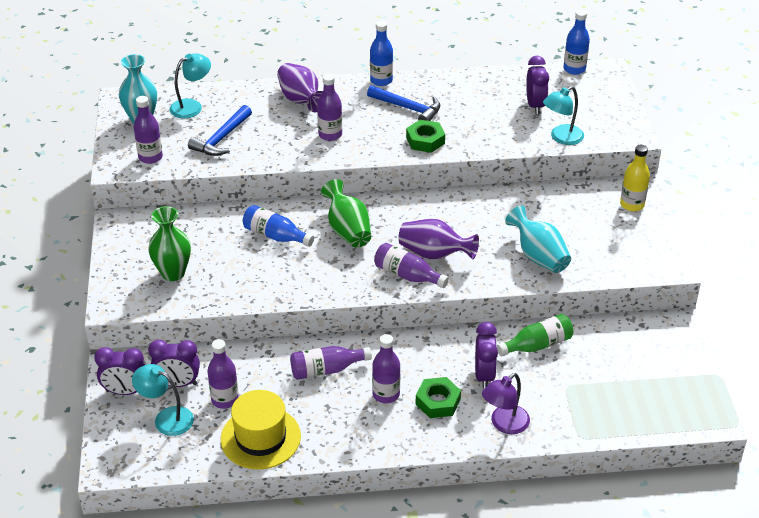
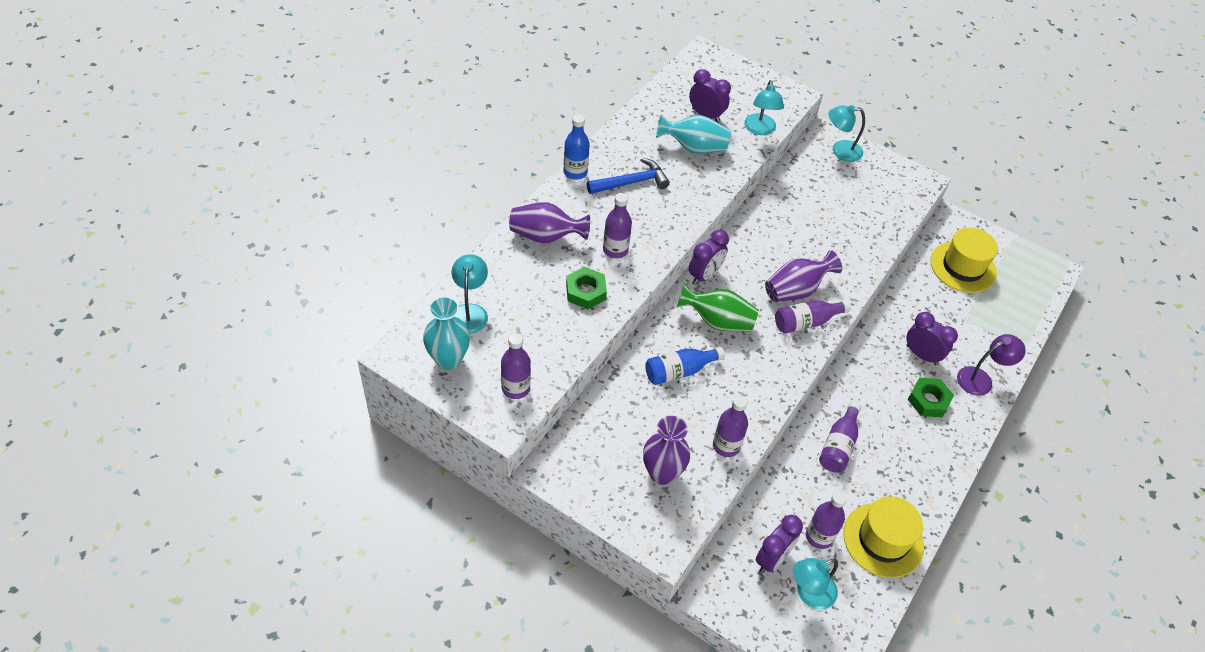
camera: 55 degrees left, 10 degrees up
(125, 391) = (750, 605): purple clock -> purple clock (704, 275)
(173, 273) = (662, 473): green vase -> purple vase
(221, 139) = (543, 322): blue hammer -> none
(386, 394) = (896, 426): purple bottle -> purple bottle (726, 446)
(425, 140) = (684, 201): green nut -> green nut (585, 292)
(504, 424) = (981, 379): purple lamp -> purple lamp turned 105 degrees counterclockwise
(537, 345) = (914, 304): green bottle -> none
(538, 256) = (852, 236): turquoise vase -> turquoise vase (694, 147)
(574, 69) = (684, 66): blue bottle -> none
(626, 356) = (963, 267): none -> yellow hat
(632, 205) = (840, 151): yellow bottle -> turquoise lamp

